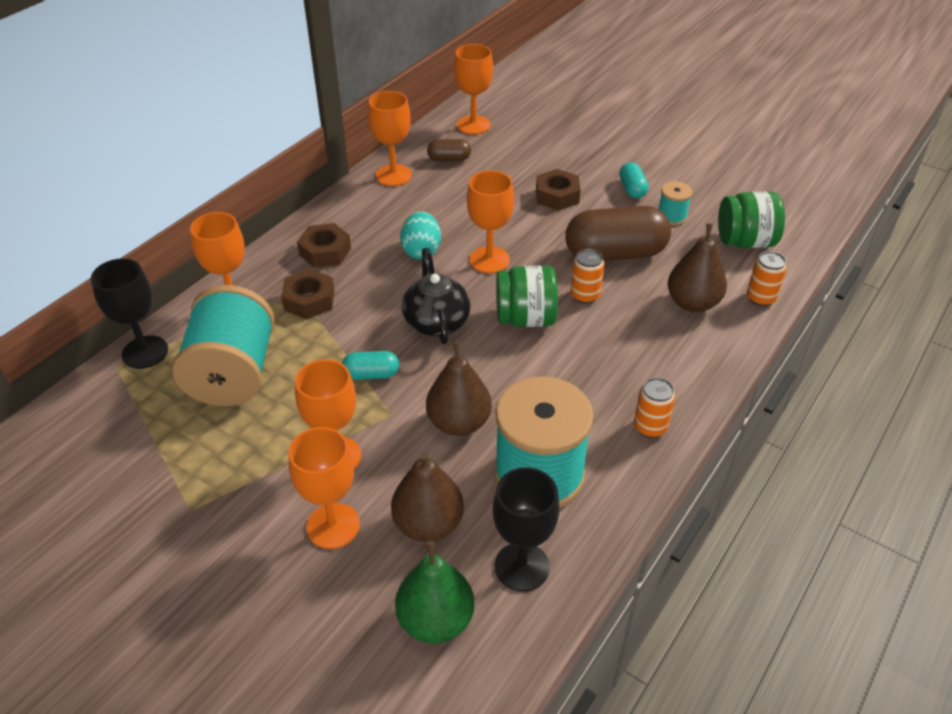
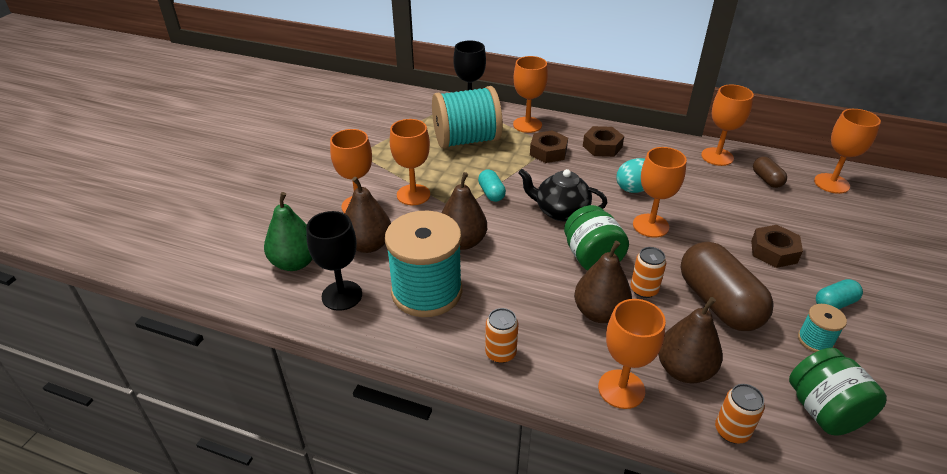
camera: 75 degrees right, 5 degrees down
(436, 321) = (560, 211): black teapot -> black teapot turned 135 degrees counterclockwise
(609, 336) = (599, 313): none -> brown pear
(709, 350) = (621, 389): none -> orange goblet

